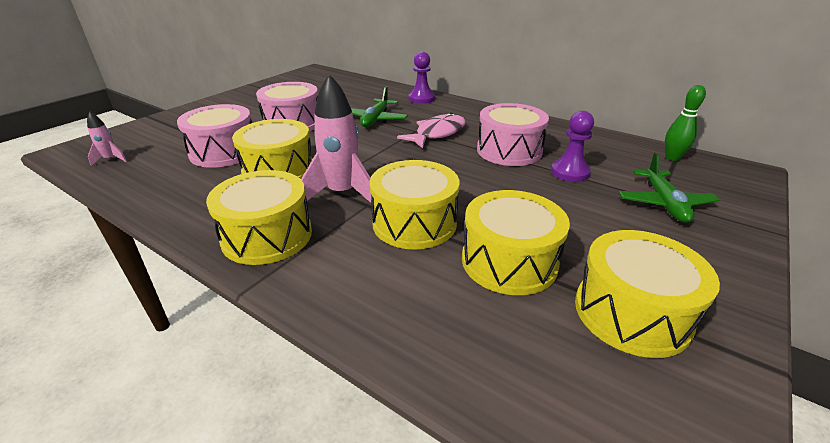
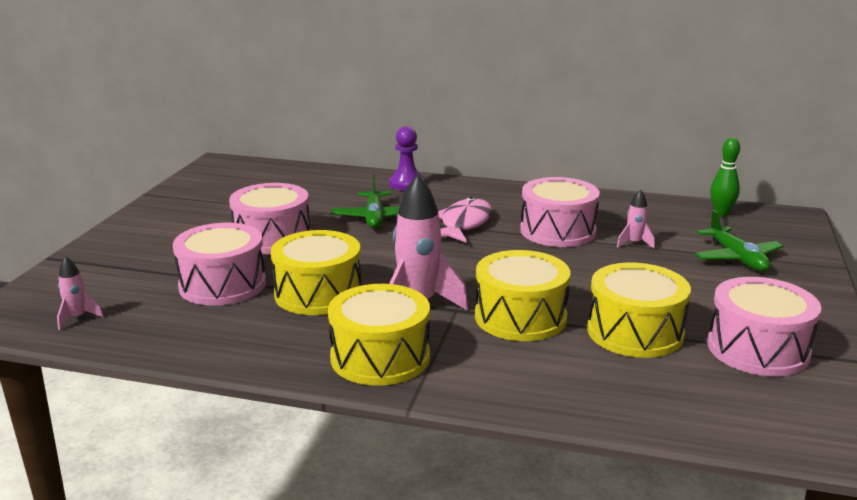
camera: 20 degrees left, 10 degrees down
(570, 172) = (634, 243): purple pawn -> pink rocket
(631, 312) = (758, 349): yellow drum -> pink drum

